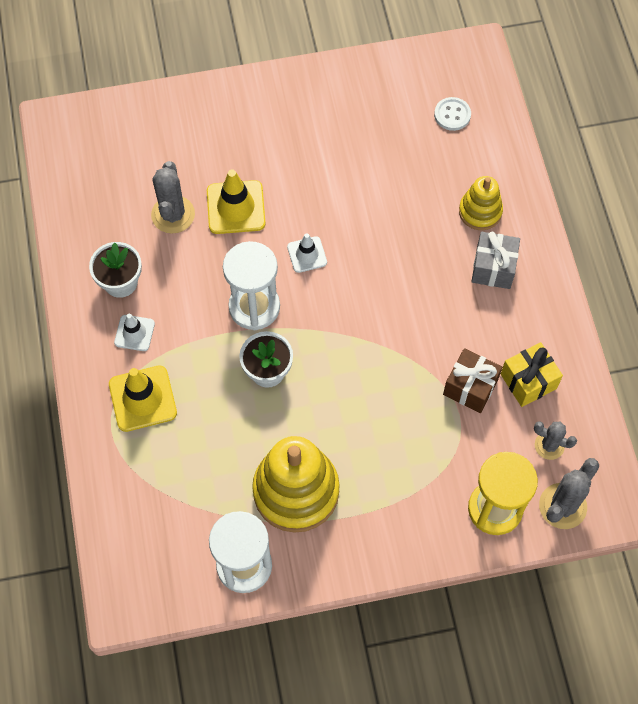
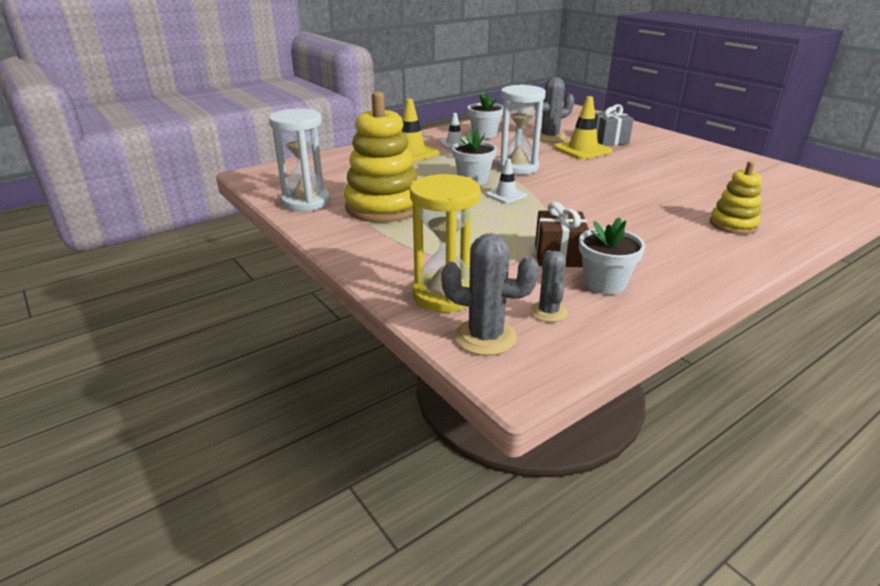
camera: 65 degrees right, 35 degrees down
(307, 254) = (582, 174): white traffic cone -> white traffic cone (506, 195)
(452, 115) = (793, 196): white button -> none
(493, 268) = (691, 241): grey gift -> grey gift (608, 141)
(528, 381) = (604, 283): yellow gift -> white flower pot

